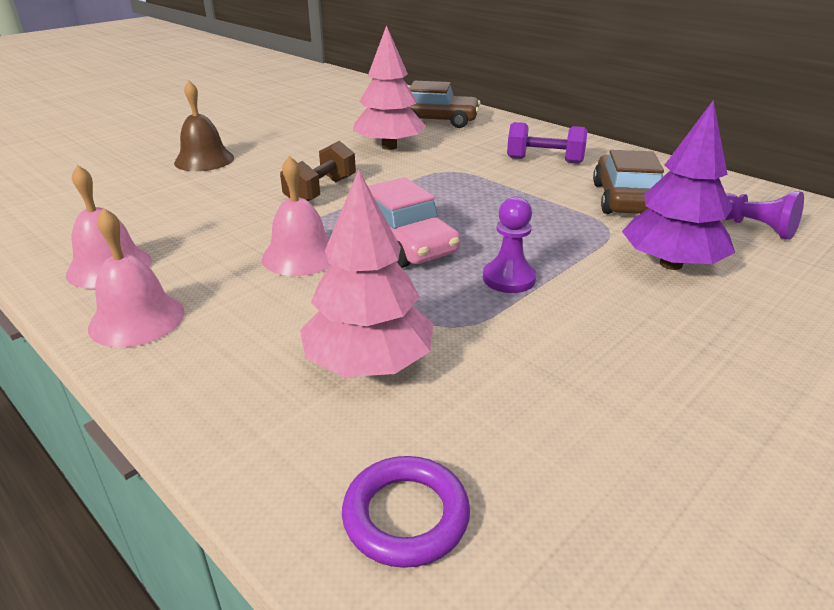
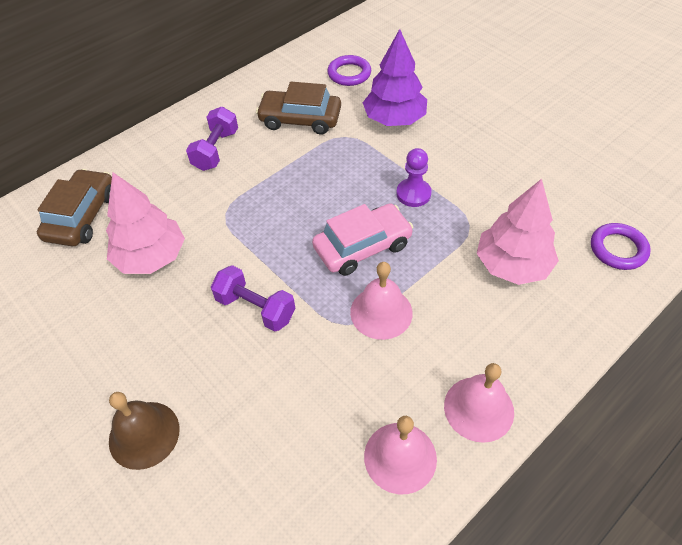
camera: 85 degrees left, 20 degrees up
(321, 191) = (255, 308): brown dumbbell -> purple dumbbell
(755, 228) = (349, 74): purple pawn -> purple ring

